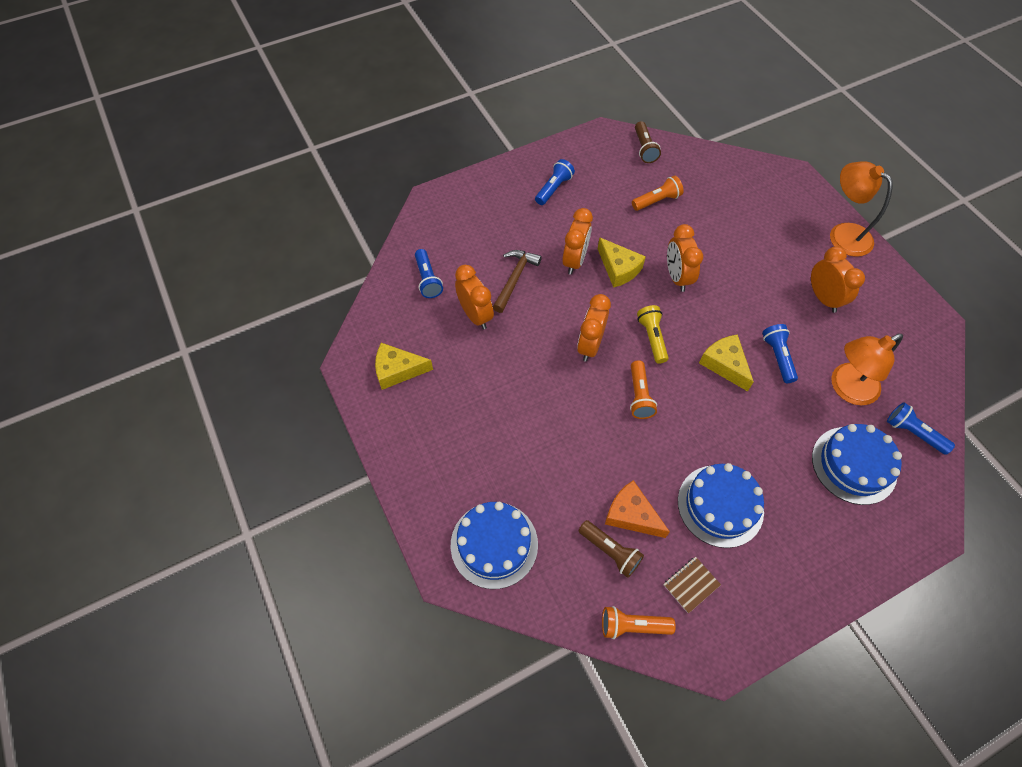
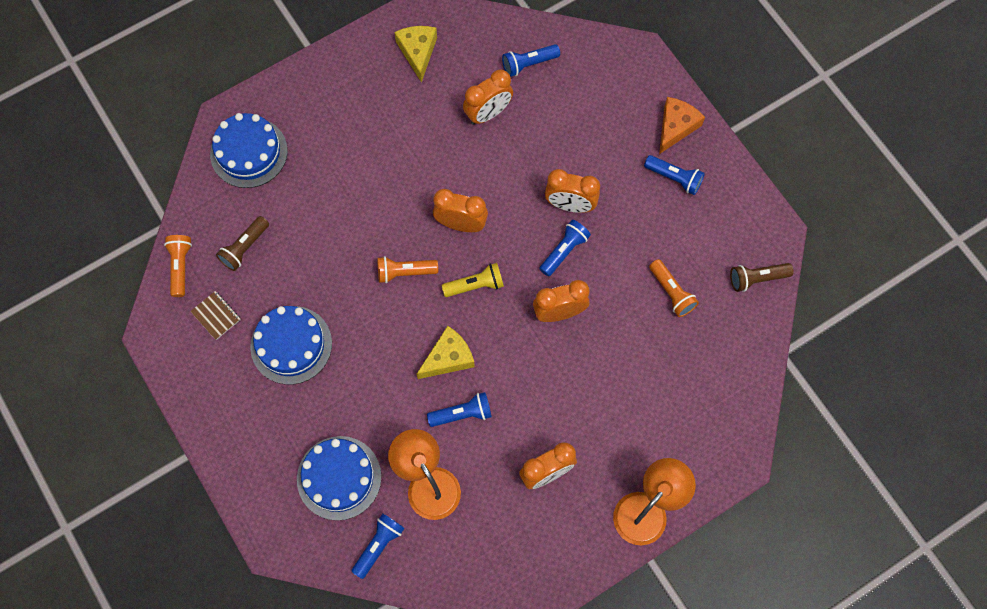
camera: 85 degrees right, 10 degrees up
(514, 279) = (538, 146): brown hammer -> none
(619, 269) = (564, 251): yellow cheese -> blue flashlight
(631, 515) = (279, 265): orange cheese -> orange cheese (676, 127)

